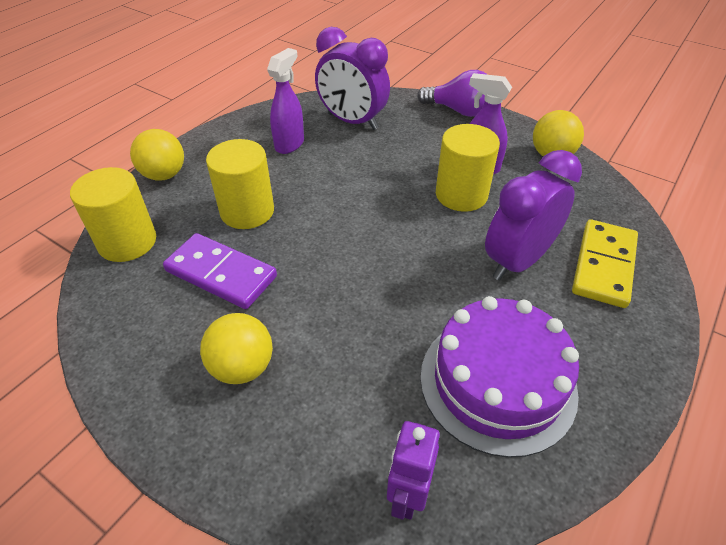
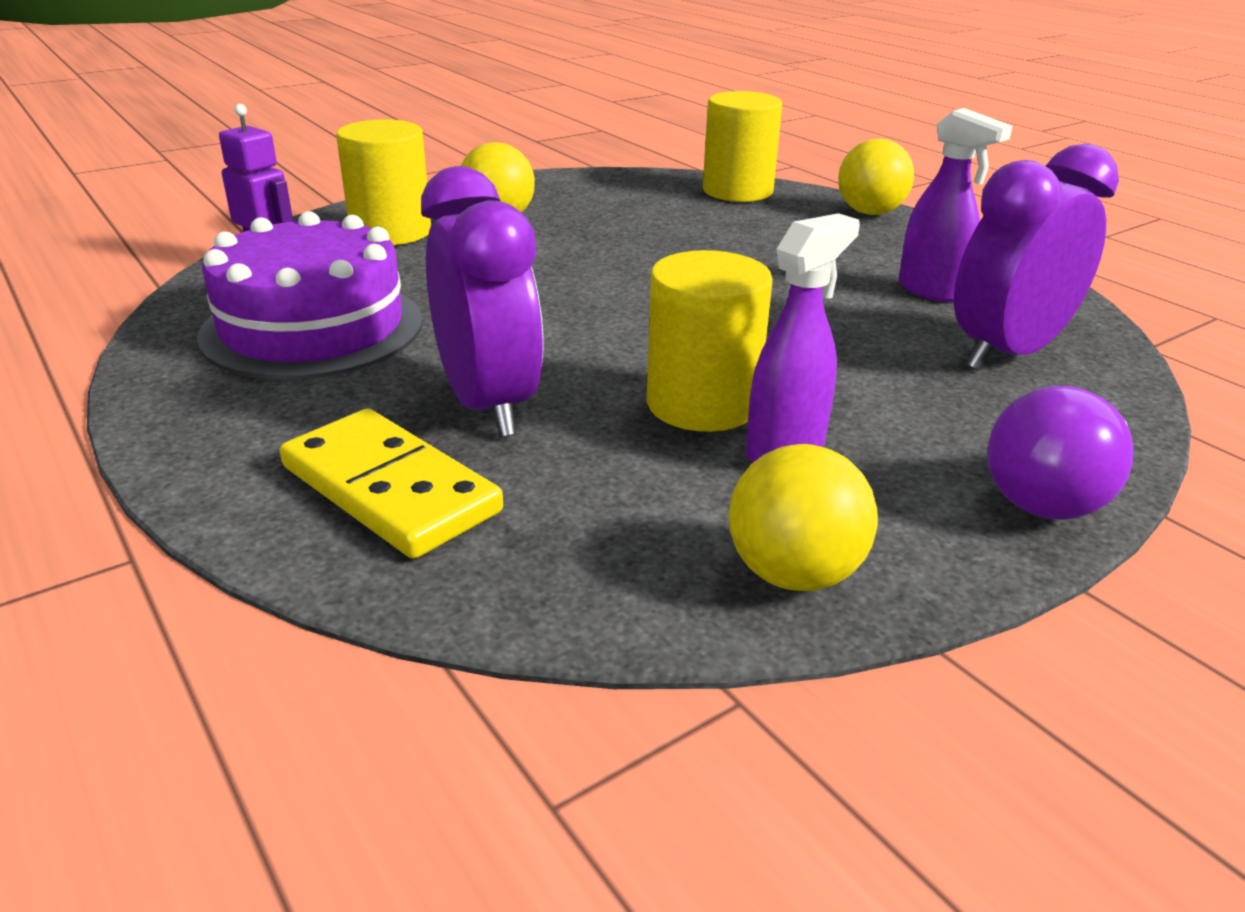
camera: 110 degrees right, 15 degrees down
(221, 273) = (646, 223): purple domino -> none
(247, 211) = (759, 246): yellow cylinder -> yellow cylinder (391, 232)

